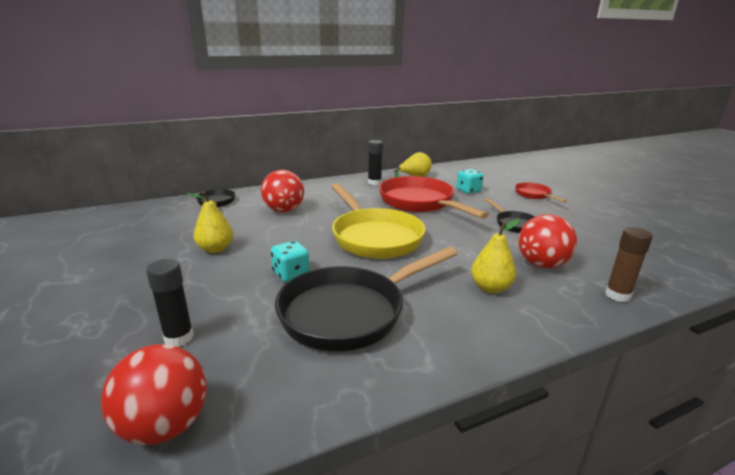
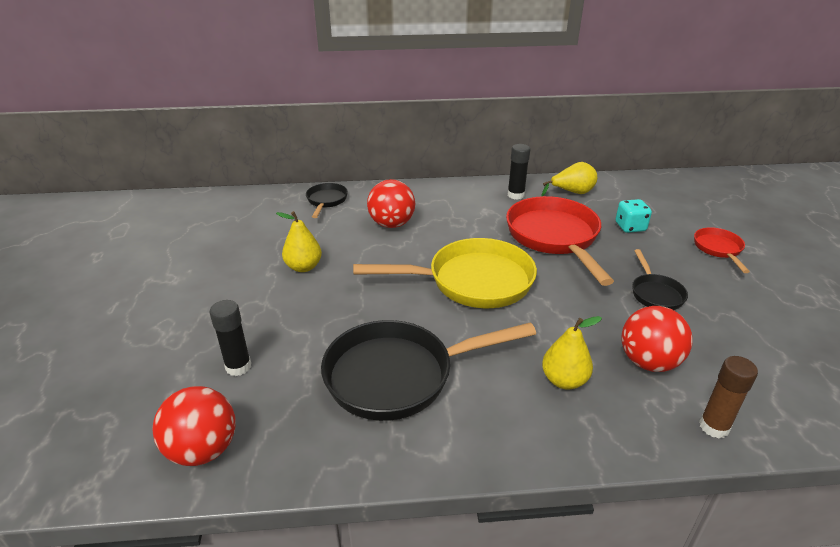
camera: 20 degrees right, 10 degrees up
(291, 274) = (362, 315): turquoise dice -> none
(374, 237) = (472, 281): yellow pan -> yellow pan turned 90 degrees counterclockwise

